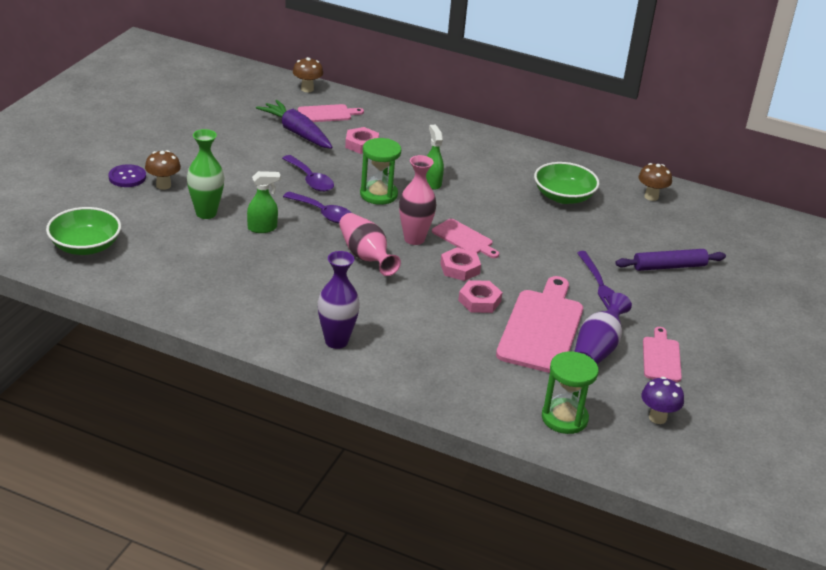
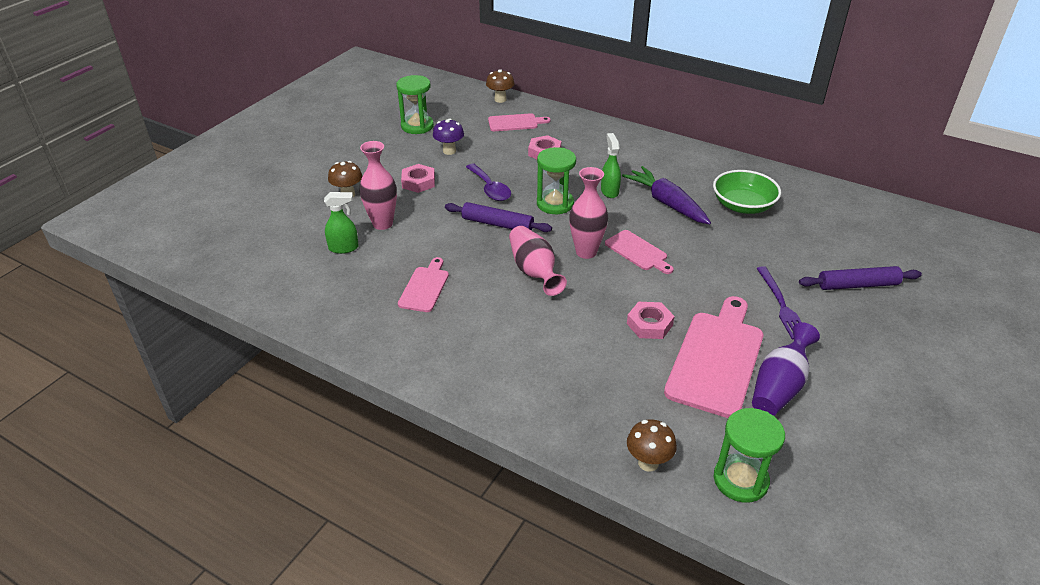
camera: 10 degrees right, 5 degrees up
(85, 246) = (258, 259): green bowl -> none
(127, 177) = (316, 186): purple button -> none
(206, 213) = (382, 223): green vase -> pink vase
(222, 116) = (417, 126): none -> green hourglass
(262, 228) = (435, 240): green spray bottle -> green spray bottle (344, 248)
(297, 133) = (484, 141): purple carrot -> purple carrot (667, 203)
(323, 213) = (497, 224): purple spoon -> purple rolling pin
(336, 341) = (490, 372): purple vase -> none
(460, 268) = (631, 286): pink nut -> pink nut (418, 182)
(651, 197) = (834, 205): brown mushroom -> brown mushroom (648, 463)
(657, 418) = (852, 482): purple mushroom -> purple mushroom (449, 151)
(661, 357) = (854, 399): pink cutting board -> pink cutting board (425, 287)

